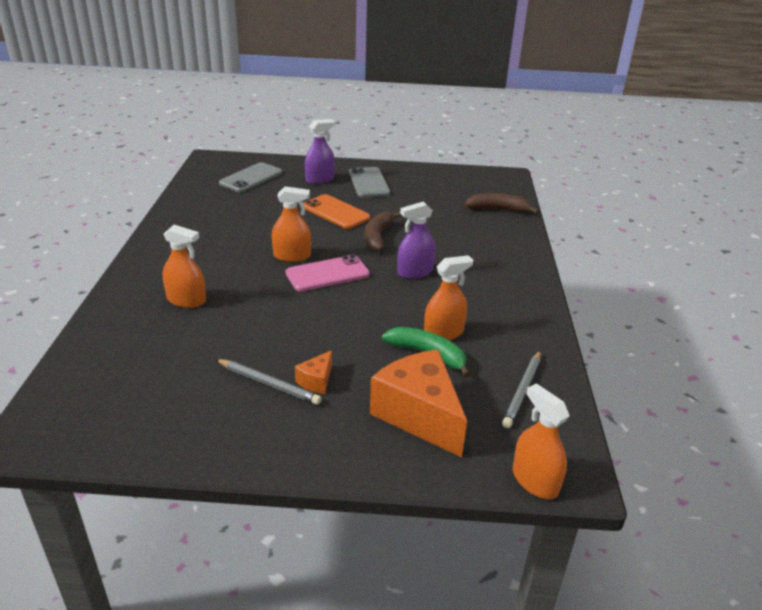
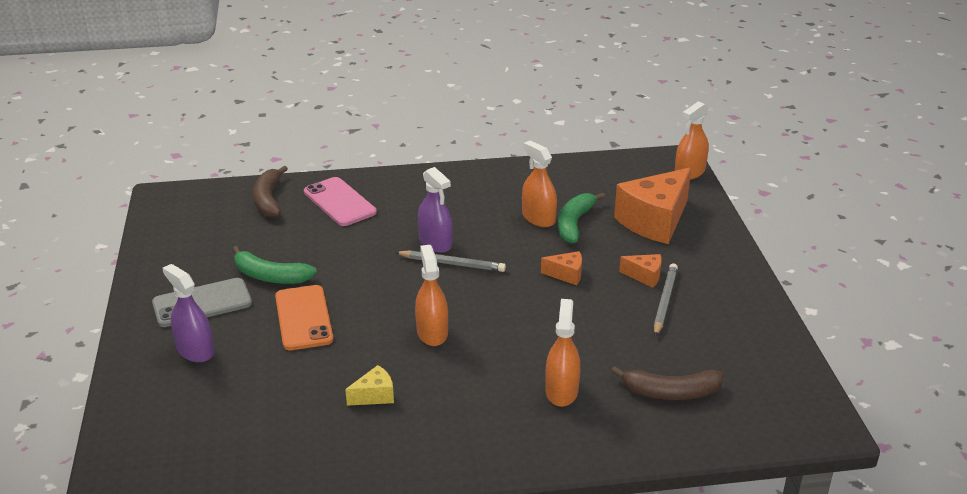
camera: 100 degrees left, 0 degrees up
(237, 228) = (374, 396): none -> yellow cheese
(251, 178) = (198, 423): grey phone -> none
(327, 274) = (462, 299): pink phone -> pink phone (339, 202)
(336, 212) = (303, 318): orange phone -> orange phone turned 45 degrees counterclockwise
(340, 332) = (566, 275): none -> orange cheese
(378, 237) = (363, 276): brown banana -> brown banana (670, 392)
(391, 204) = (270, 276): none -> green banana
(523, 391) = (597, 178): grey pencil -> grey pencil (452, 264)

